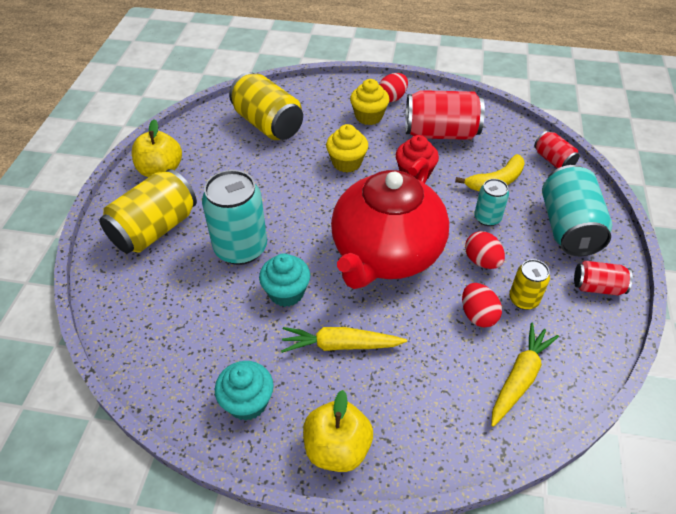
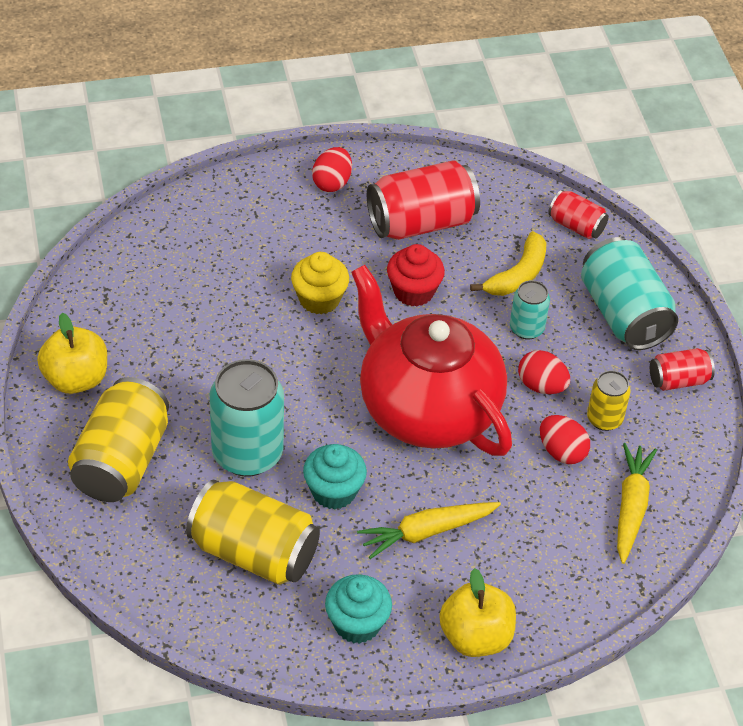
camera: 25 degrees left, 0 degrees up
(268, 124) = (182, 269): yellow can -> yellow can (253, 552)
(368, 116) = (314, 221): yellow cupcake -> none
(386, 253) = (427, 409): red teapot -> red teapot turned 135 degrees clockwise

